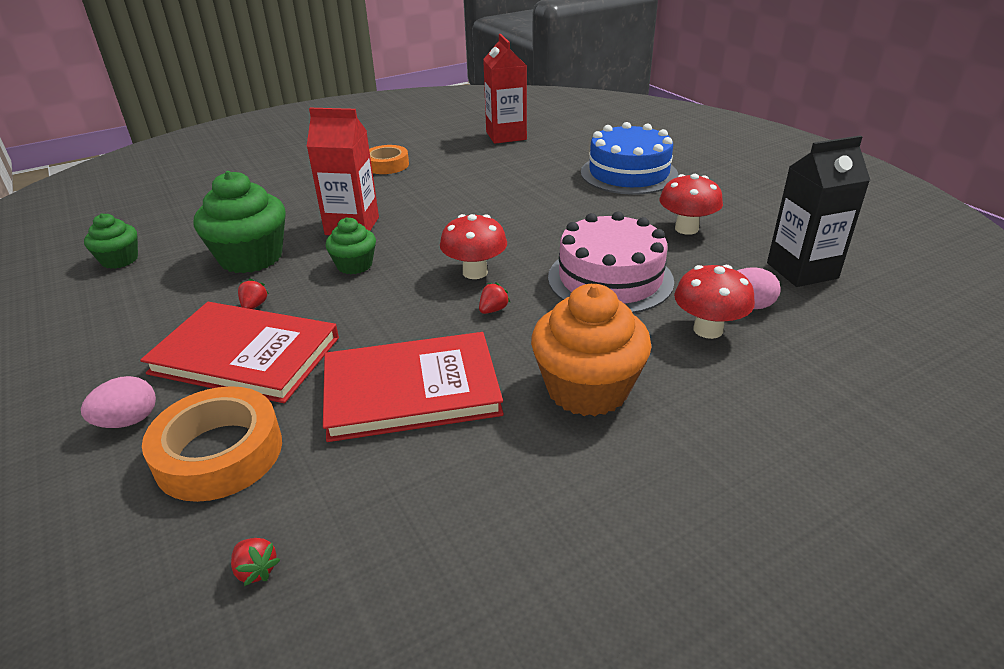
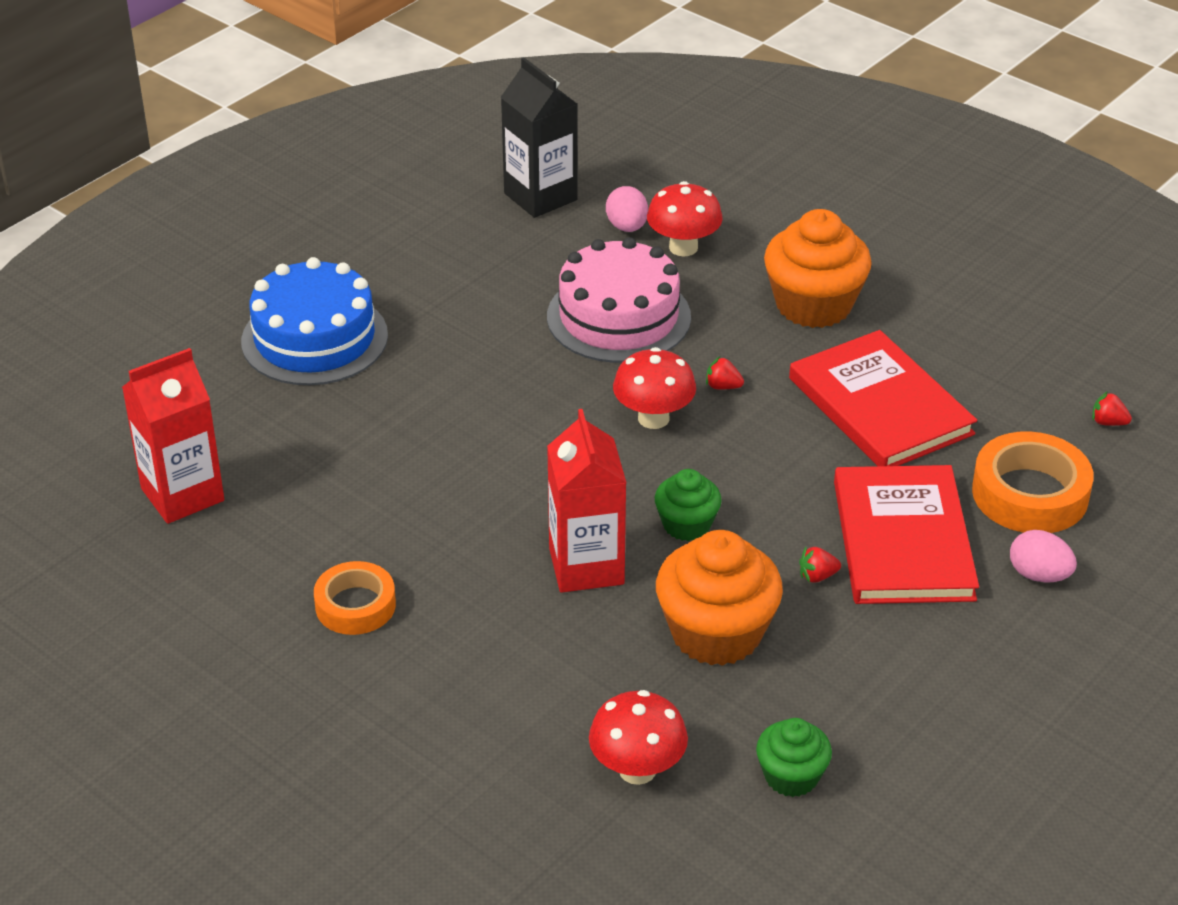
camera: 110 degrees left, 5 degrees up
(251, 257) = (716, 633): green cupcake -> orange cupcake
(256, 570) = (1108, 422): red strawberry -> red strawberry turned 90 degrees counterclockwise
(686, 229) = (473, 275): red mushroom -> red mushroom (637, 770)

